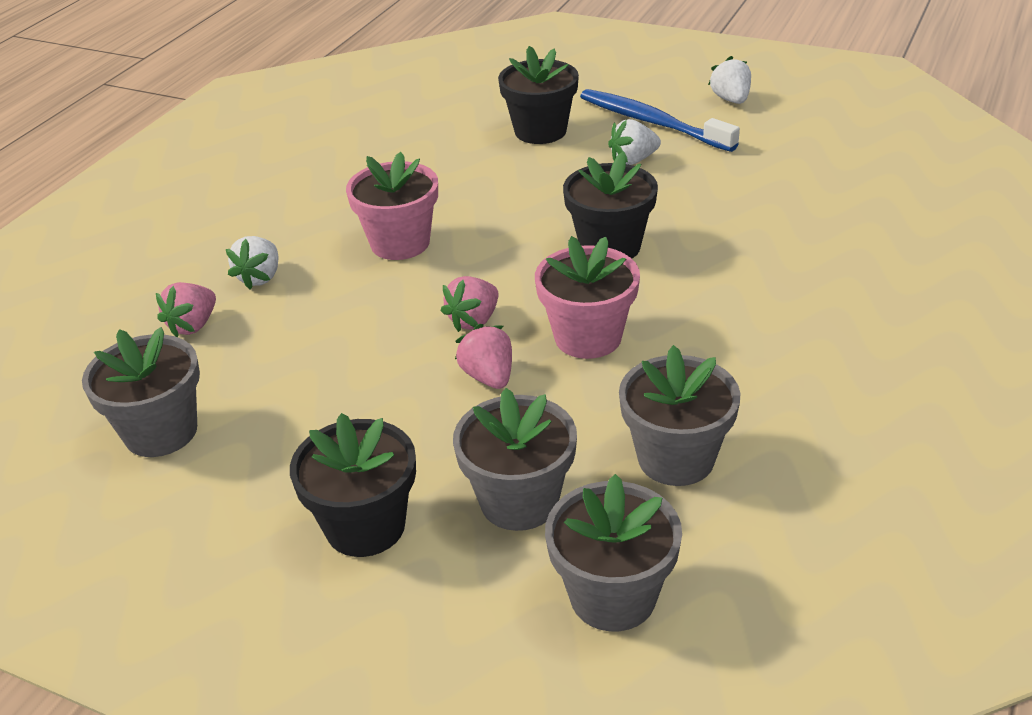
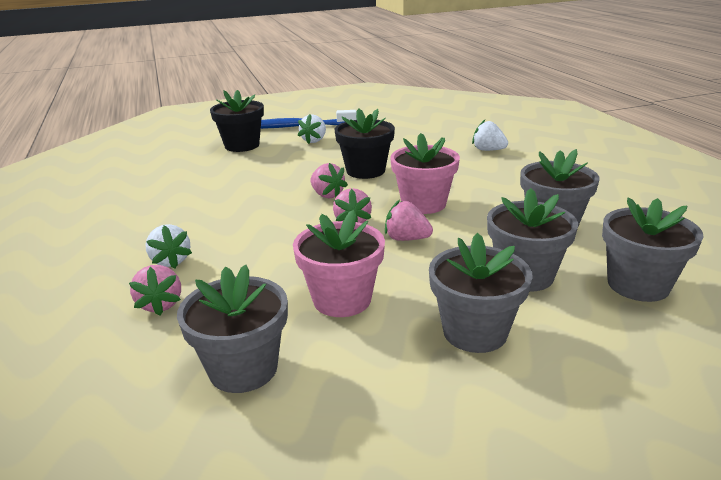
camera: 45 degrees left, 10 degrees down
(365, 526) = (475, 332): black flower pot -> grey flower pot
(400, 243) = (243, 211): pink flower pot -> pink flower pot (342, 300)
(510, 264) = (327, 195): none -> pink strawberry
(731, 99) = (320, 110): white strawberry -> white strawberry (488, 150)

